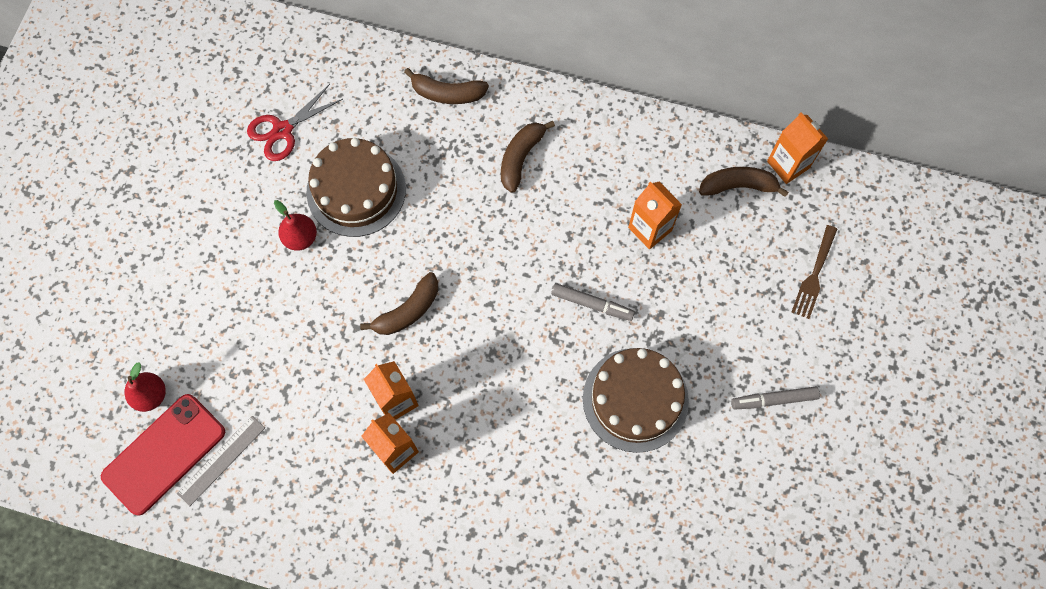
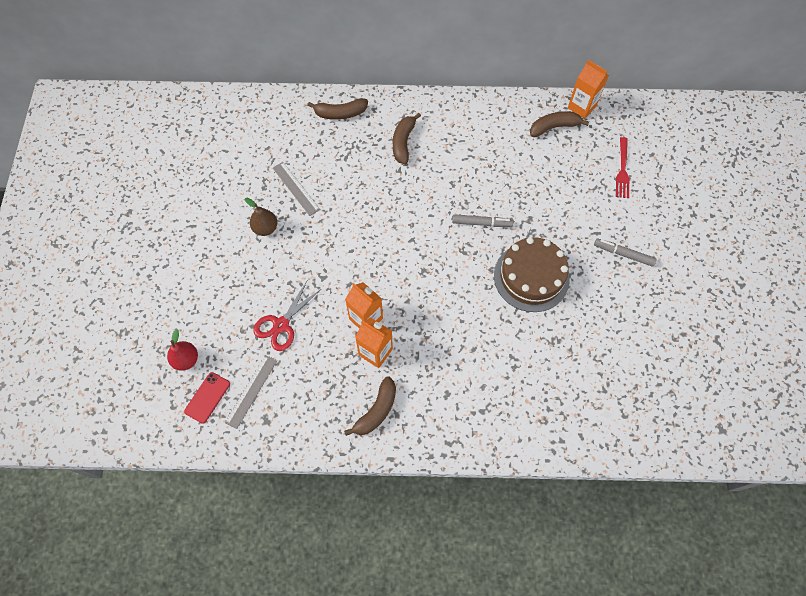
camera: 15 degrees left, 5 degrees down
(164, 454) = (207, 397): red phone -> red phone, size x0.54
(283, 130) = (232, 162): red scissors -> red scissors (281, 325)
(300, 238) = (265, 228): red pear -> brown pear
(356, 190) = (295, 188): brown cake -> grey ruler
(407, 311) = (356, 258): brown banana -> brown banana (376, 411)
(650, 229) = (505, 167): orange carton -> none
(774, 399) = (623, 254): grey marker -> grey marker turned 45 degrees clockwise
(814, 275) = (622, 170): brown fork -> red fork

